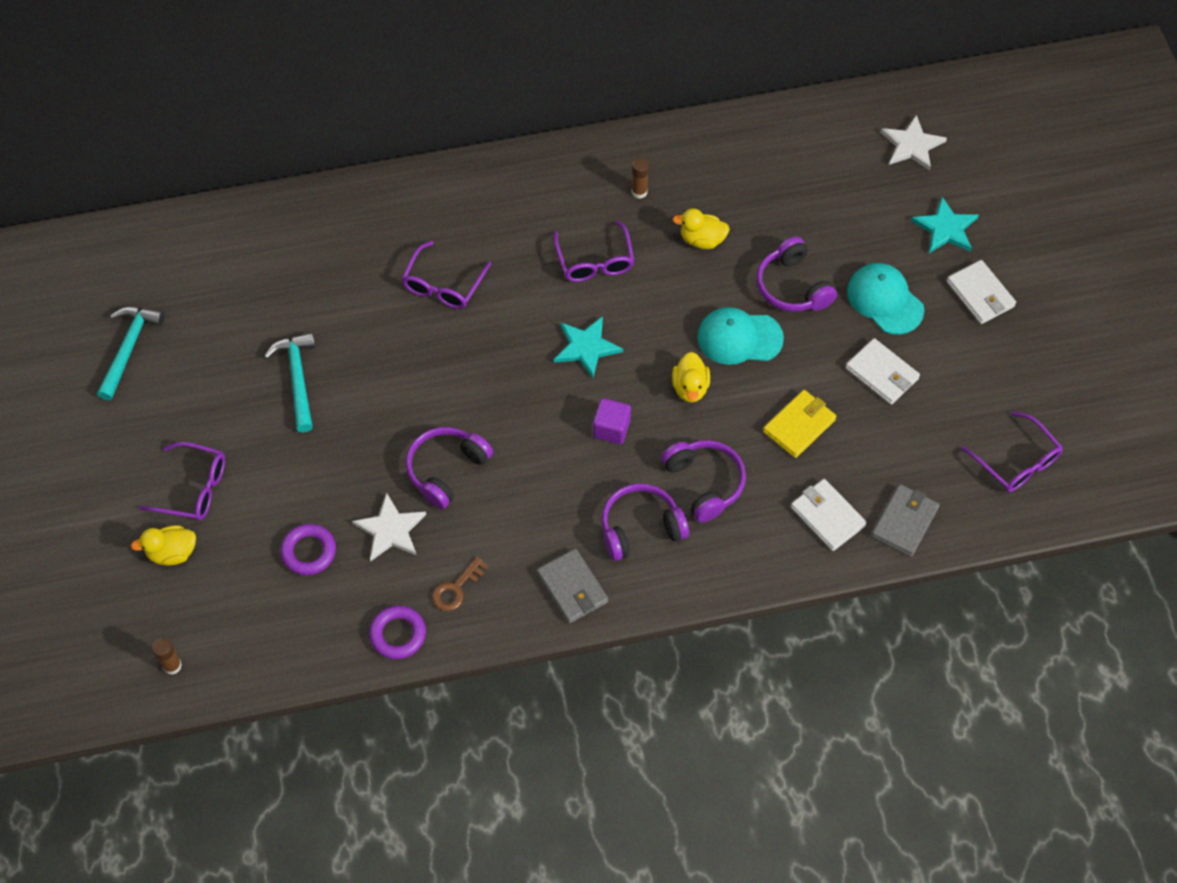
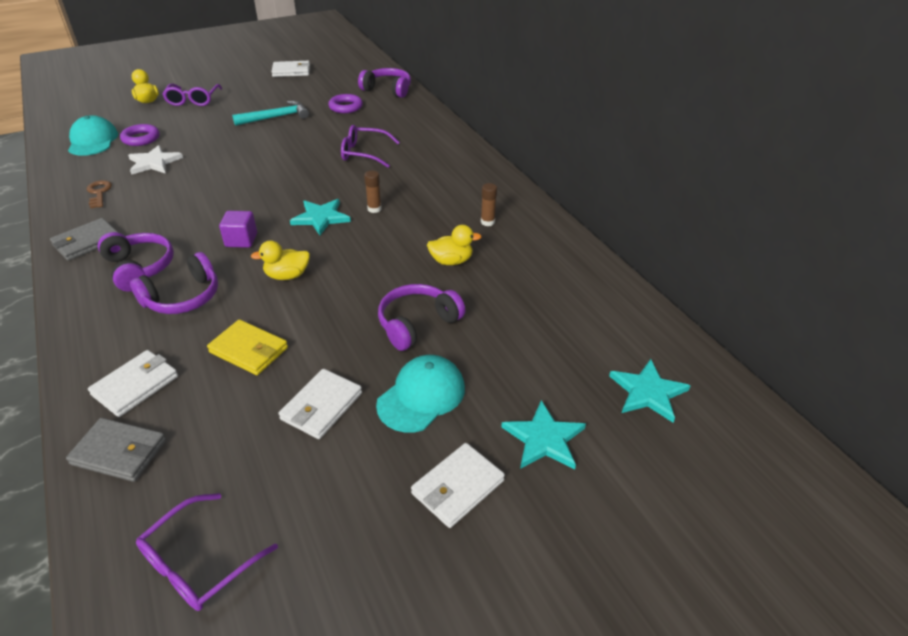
camera: 75 degrees right, 20 degrees down
(129, 348) = (291, 71): turquoise hammer -> white wallet
(172, 666) = (67, 112): brown glue stick -> brown glue stick (374, 209)
(398, 634) = (66, 176): purple ring -> purple ring (345, 107)
(446, 470) = (203, 175): purple headphones -> purple headphones (387, 90)
(456, 588) = (99, 193): brown key -> brown key turned 45 degrees clockwise
(595, 261) = (407, 210): purple glasses -> none
(702, 240) = (451, 261): yellow duck -> yellow duck turned 90 degrees clockwise
(739, 338) = (347, 297): turquoise cap -> turquoise cap (93, 141)
(912, 145) = (648, 392): white star -> turquoise star

